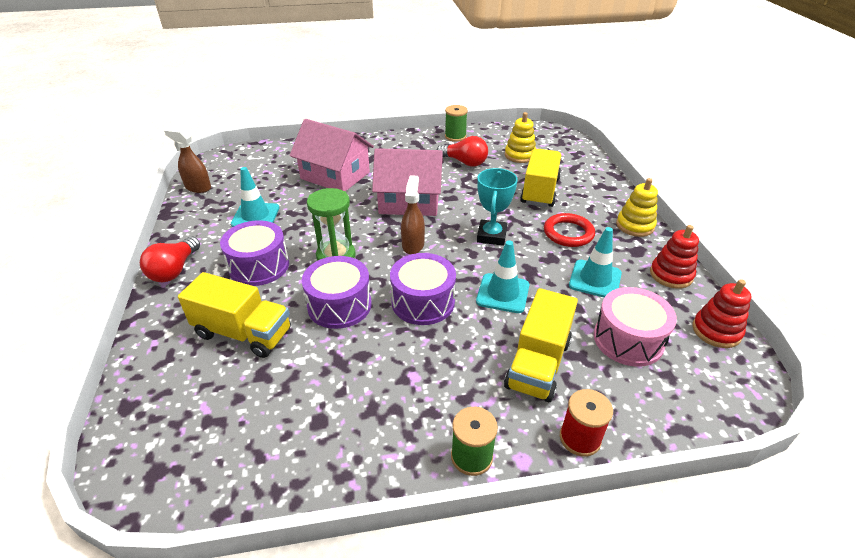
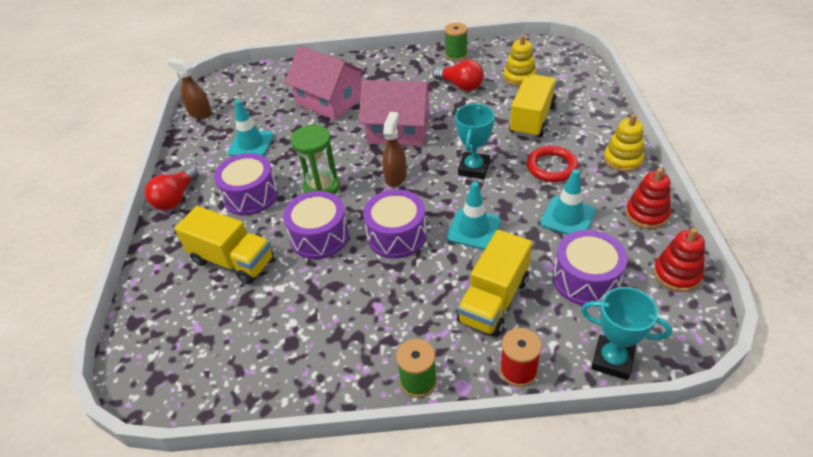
camera: 10 degrees right, 5 degrees up
(628, 340) = (586, 280): pink drum -> purple drum
(676, 421) = (612, 360): none -> turquoise trophy

